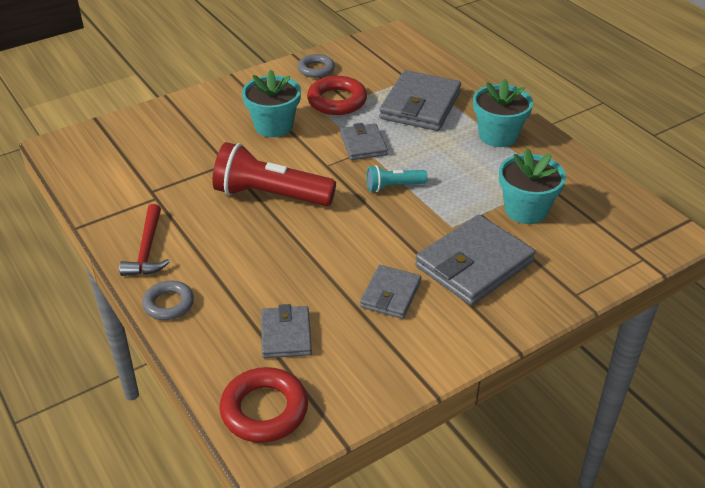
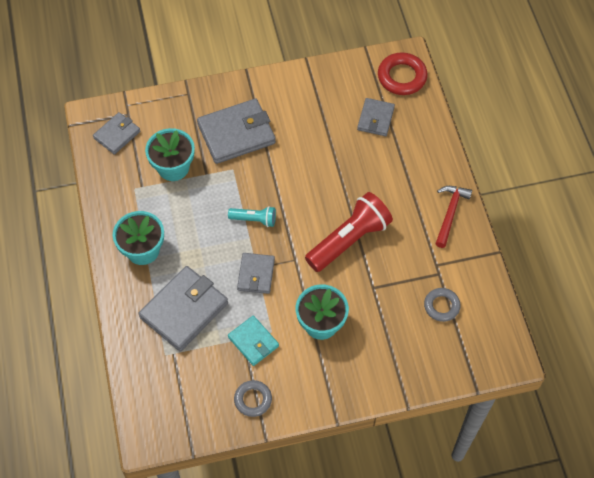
camera: 160 degrees left, 20 degrees up
(168, 304) = (442, 163): grey ring -> grey ring (441, 306)
(270, 195) = (349, 240): red flashlight -> red flashlight turned 75 degrees counterclockwise
(337, 101) = (253, 342): red ring -> turquoise wallet
(390, 294) = (301, 127): grey wallet -> grey wallet (117, 135)

